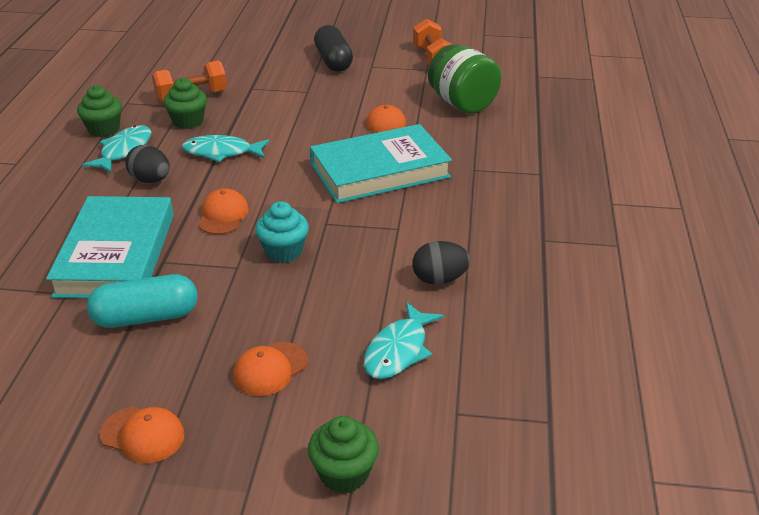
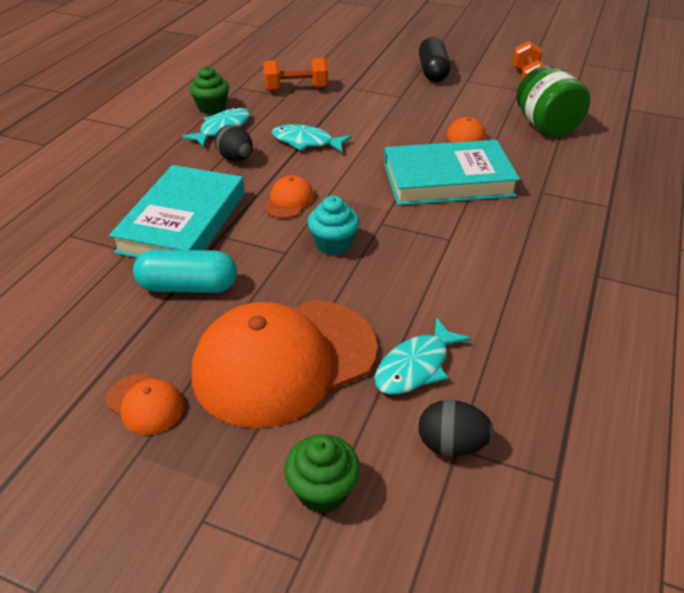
camera: 15 degrees right, 5 degrees up
(188, 121) = (286, 110): green cupcake -> none
(270, 369) = (284, 361): orange cap -> orange cap, size x2.39
(439, 279) = (477, 299): black egg -> black egg (451, 444)

